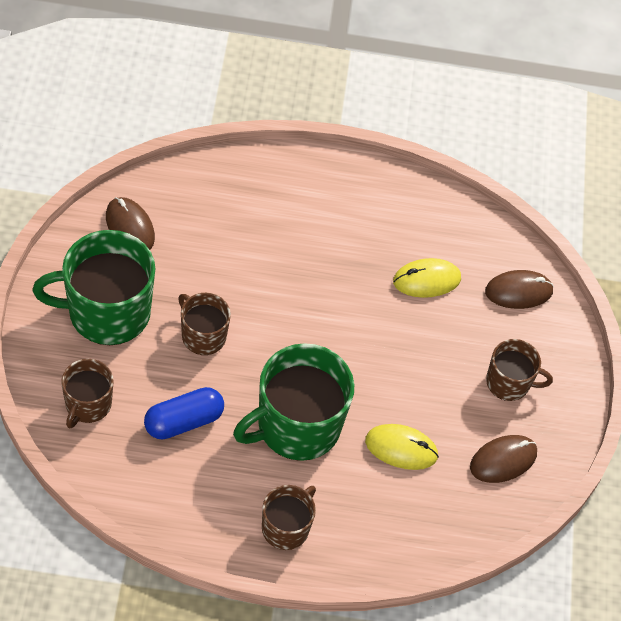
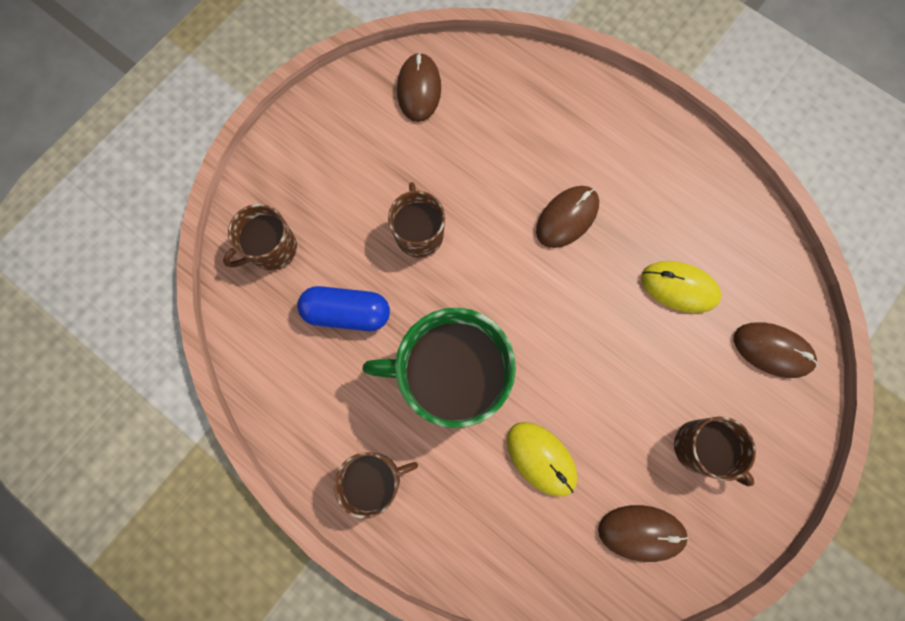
camera: 40 degrees right, 20 degrees up
(107, 312) = (346, 165): green mug -> none
(312, 269) = (567, 217): none -> brown mouse

